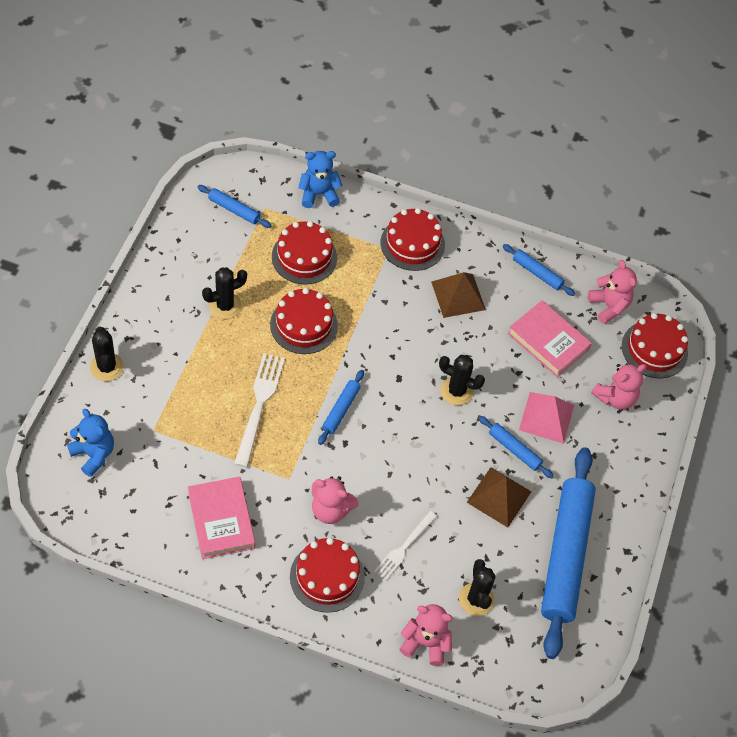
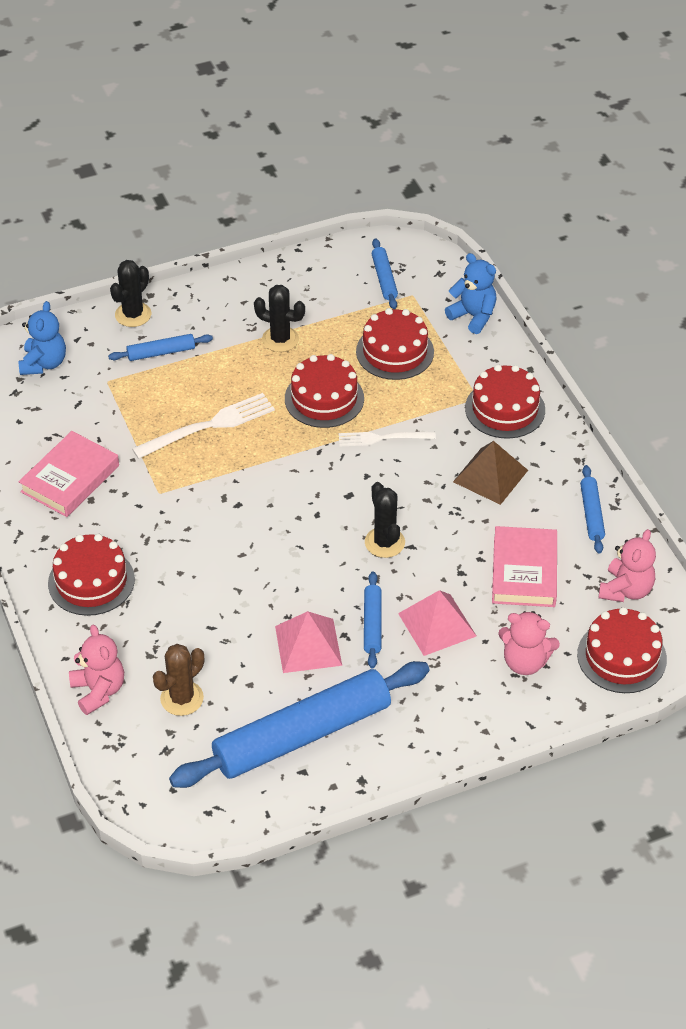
camera: 55 degrees right, 10 degrees down
(331, 510) = (159, 540): pink teddy bear -> none
(341, 410) = (268, 479): blue rolling pin -> blue rolling pin (161, 352)
(404, 547) = (178, 613): white fork -> white fork (382, 438)
(476, 599) = (182, 698): black cactus -> brown cactus
(499, 497) = (308, 645): brown pyramid -> pink pyramid

